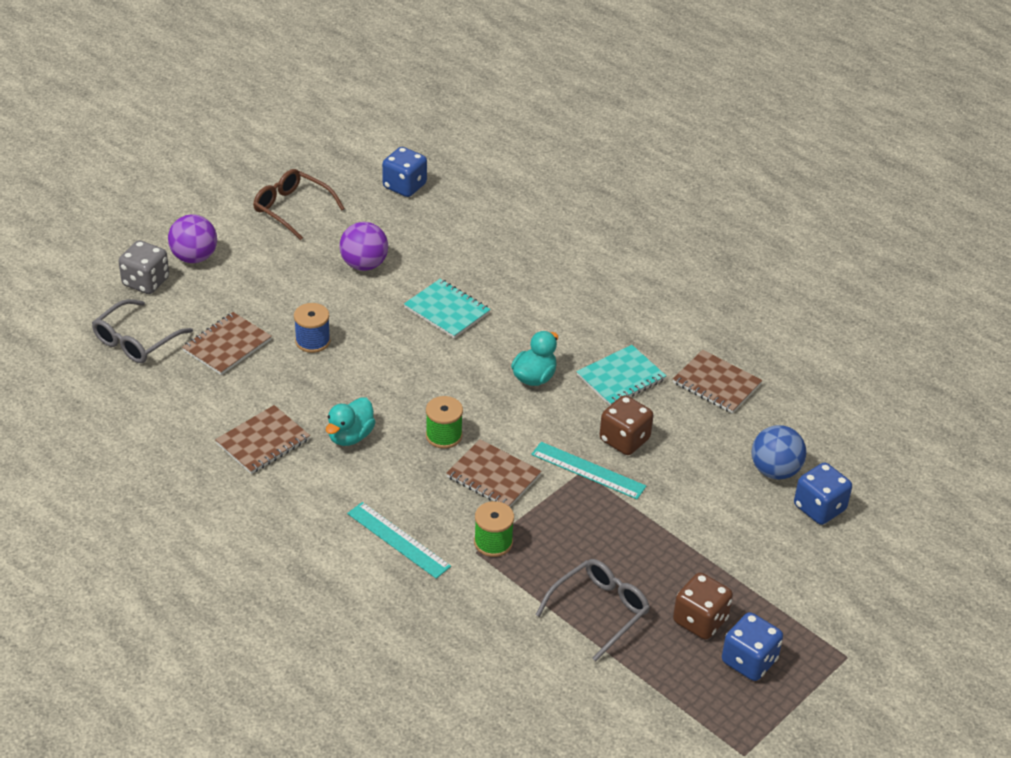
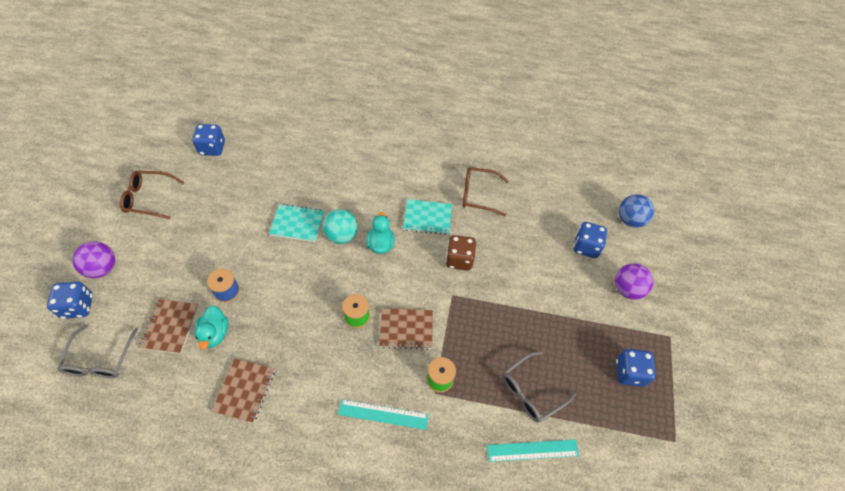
camera: 35 degrees left, 15 degrees up
(146, 282) = (78, 306): grey dice -> blue dice
(350, 436) = (299, 351): turquoise duck -> turquoise duck (215, 333)
(364, 265) = (223, 216): purple ball -> purple ball (627, 289)
(492, 346) = (341, 235): none -> turquoise ball
(588, 470) = (455, 293): turquoise ruler -> turquoise ruler (532, 450)
(599, 611) = (532, 391): grey glasses -> grey glasses turned 135 degrees counterclockwise
(621, 378) = (427, 218): turquoise notebook -> turquoise notebook turned 75 degrees clockwise
(700, 620) = (586, 361): brown dice -> none
(716, 384) = (479, 195): brown notebook -> brown glasses
(775, 471) = (548, 235): blue ball -> blue ball (630, 220)

